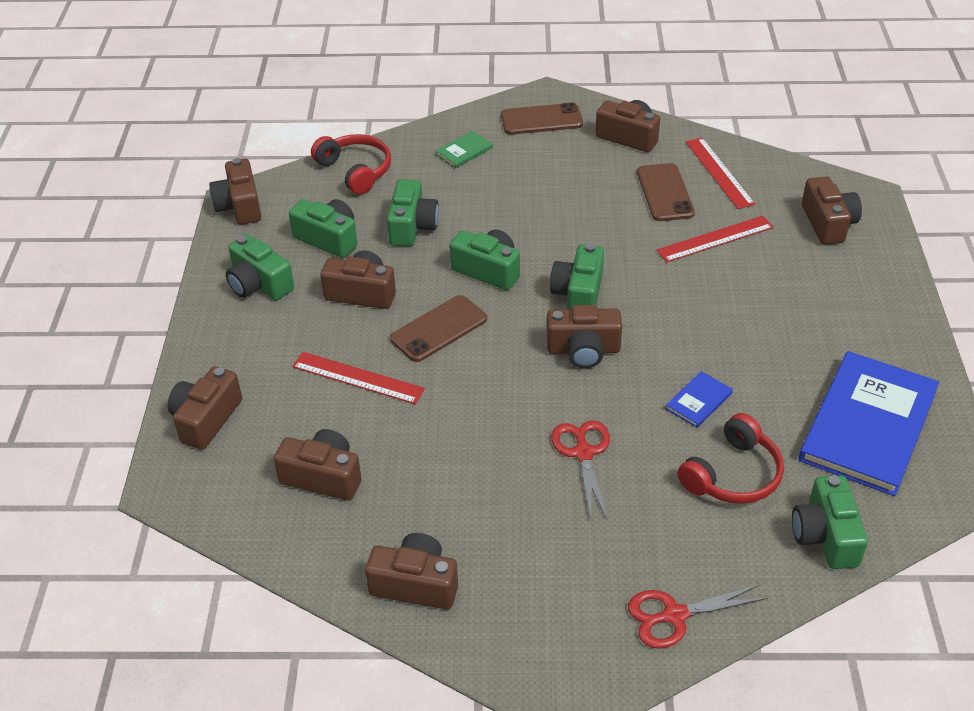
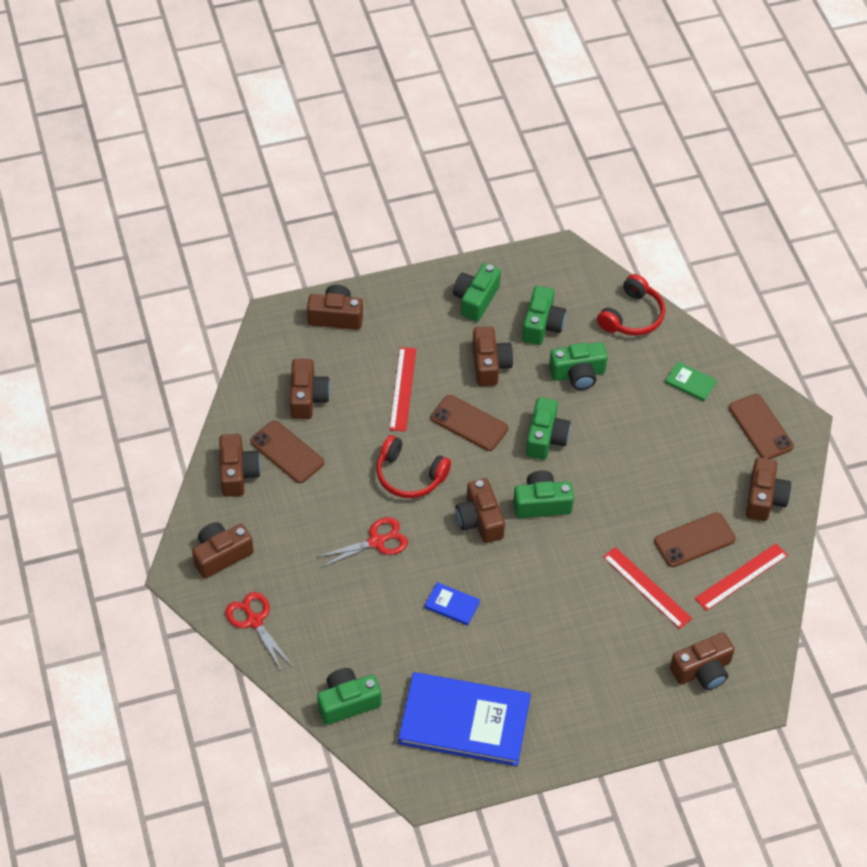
camera: 70 degrees right, 10 degrees up
(239, 206) = (557, 256): brown camera -> brown camera (221, 555)
(404, 519) = (287, 452): none -> brown phone
(732, 474) = (386, 637): red headphones -> red headphones (409, 475)

